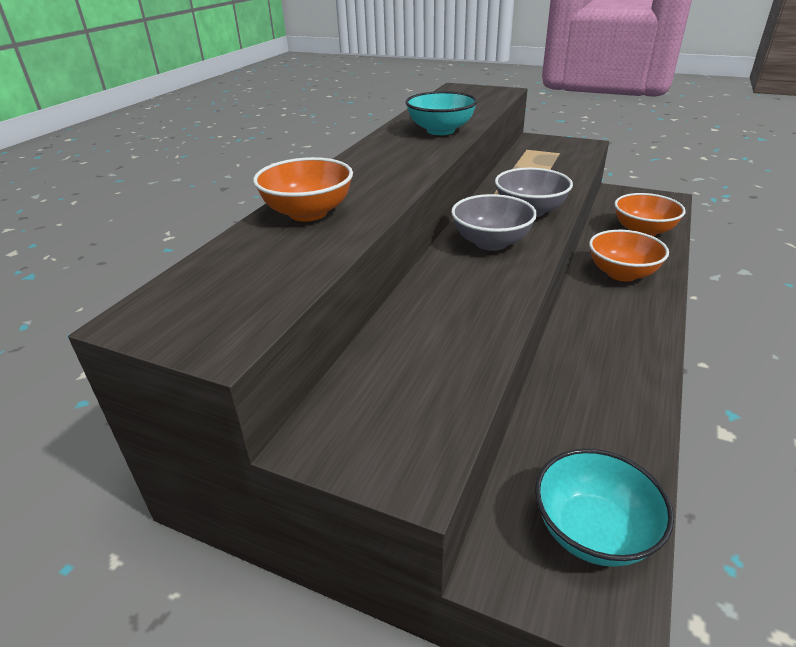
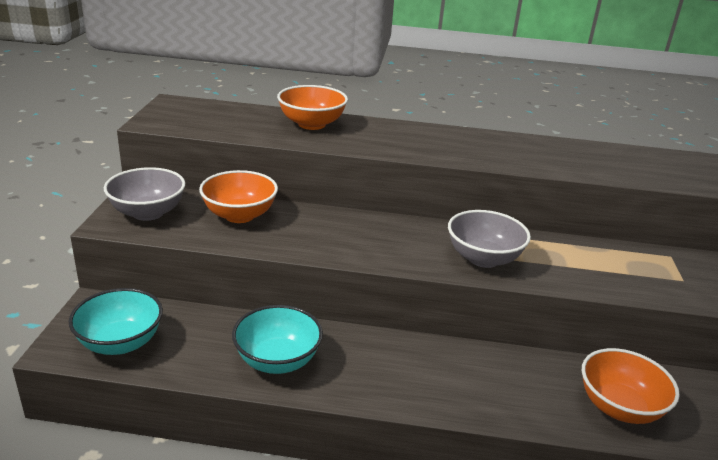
camera: 70 degrees right, 5 degrees down
(440, 130) = (528, 157): turquoise bowl -> turquoise bowl (277, 360)
(491, 242) = (399, 239): grey bowl -> grey bowl (148, 213)
(622, 273) = (488, 379): orange bowl -> orange bowl (239, 215)

